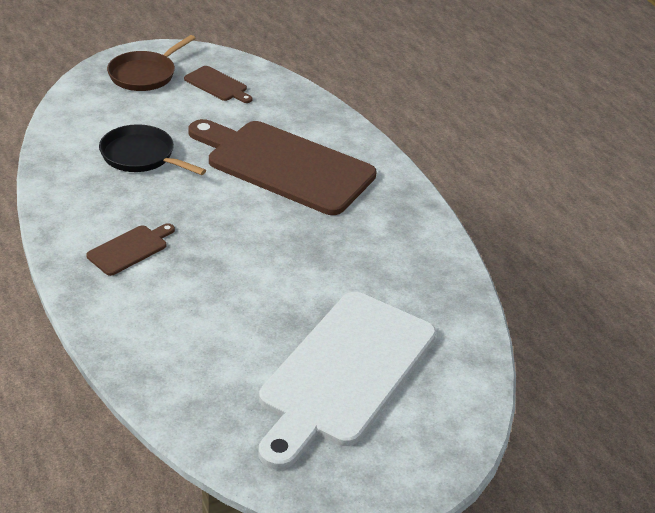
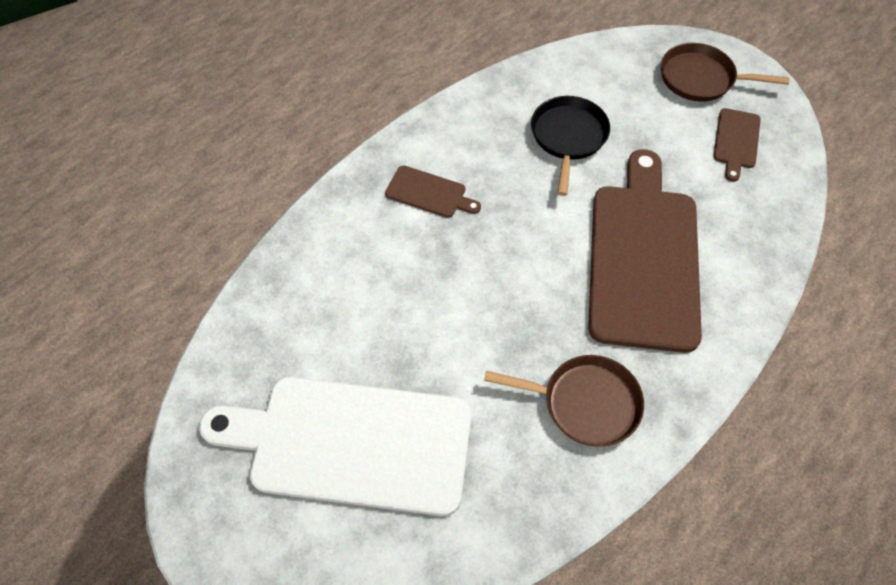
camera: 70 degrees right, 20 degrees up
(385, 238) = (585, 403): none -> brown pan

